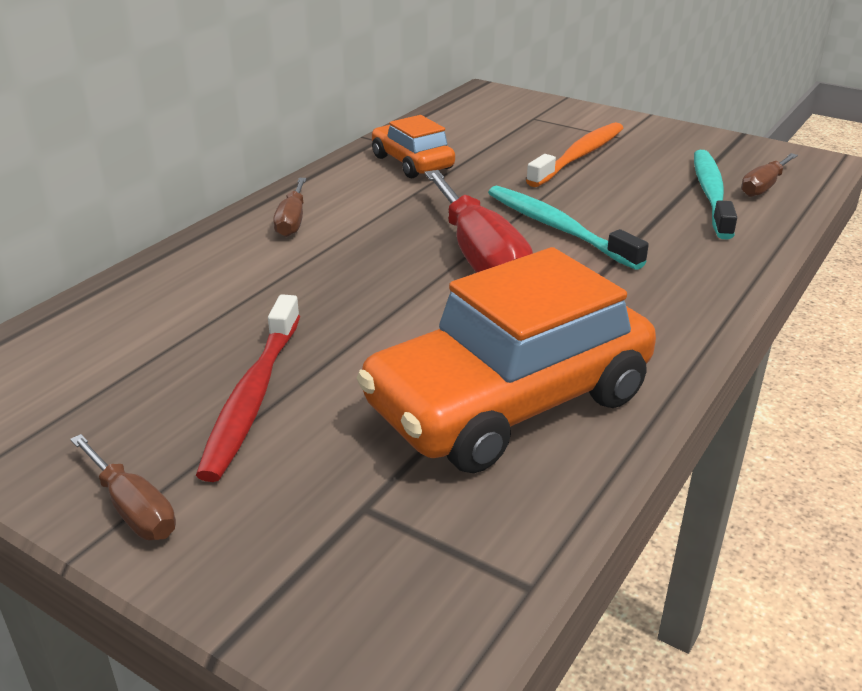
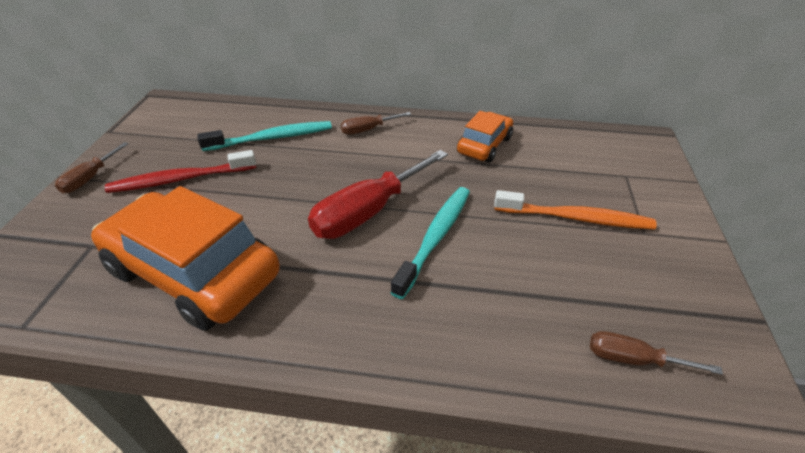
camera: 65 degrees right, 10 degrees up
(711, 194) = (577, 319): turquoise toothbrush -> turquoise toothbrush (272, 138)

